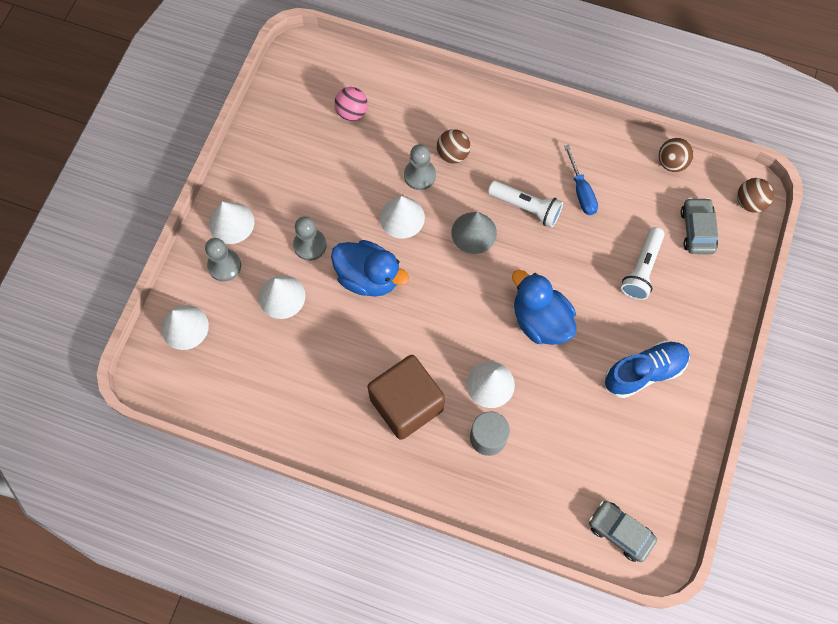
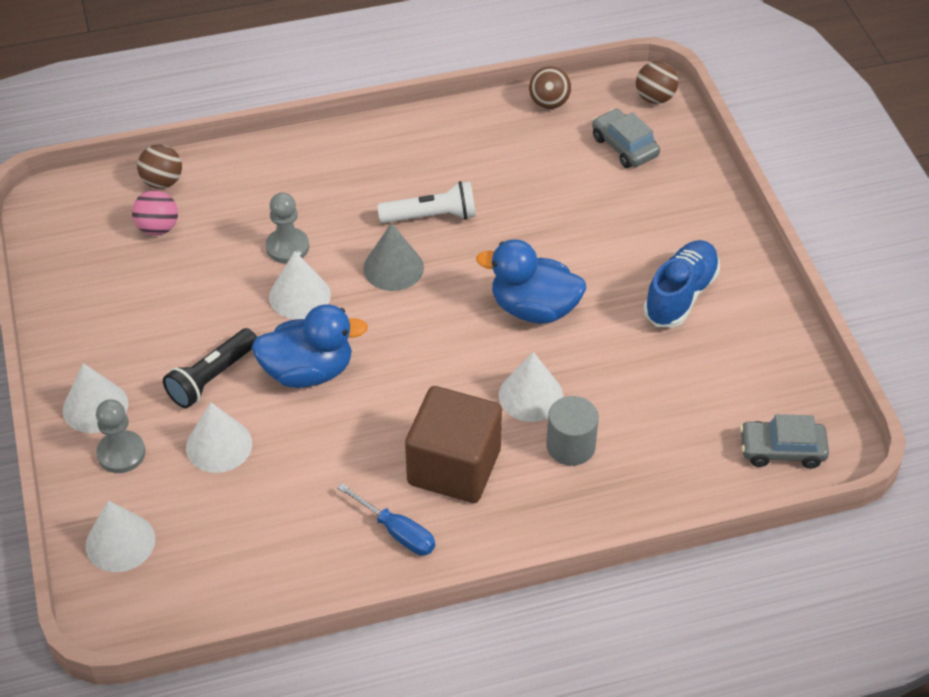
camera: 35 degrees left, 20 degrees down
(310, 245) = (212, 378): grey pawn -> black flashlight
(452, 154) = (309, 209): brown ball -> brown ball (162, 182)
(581, 191) = (477, 173): blue screwdriver -> blue screwdriver (397, 532)
(642, 269) = (599, 208): white flashlight -> none

